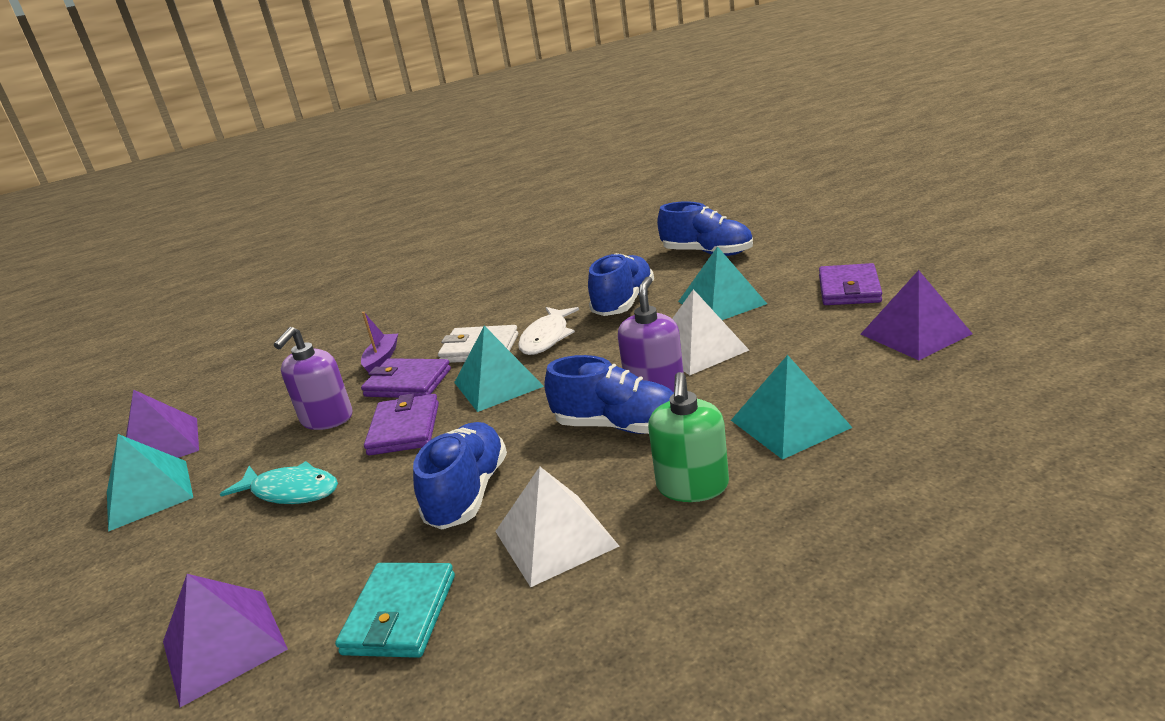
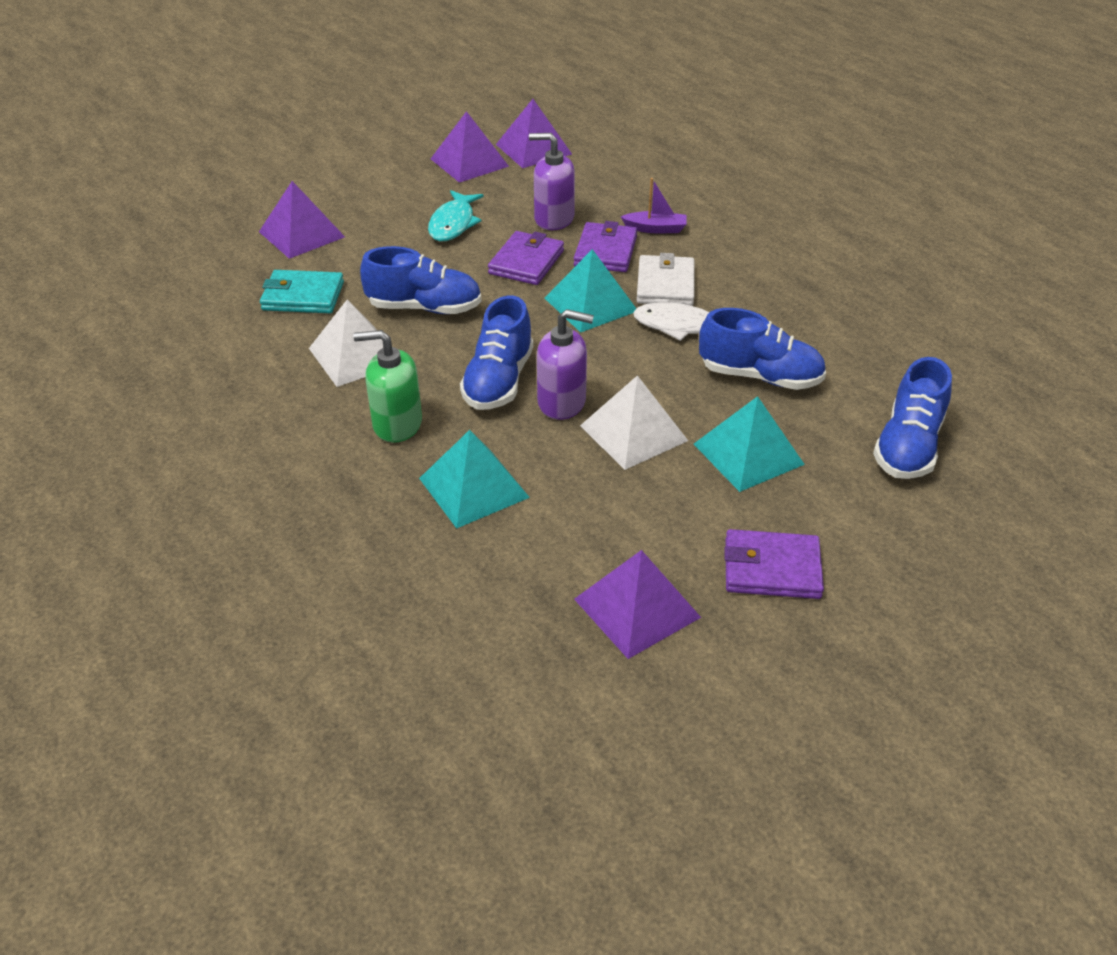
camera: 80 degrees right, 15 degrees up
(149, 494) = (469, 162): turquoise pyramid -> purple pyramid
(404, 429) = (526, 262): purple wallet -> purple wallet turned 60 degrees counterclockwise

